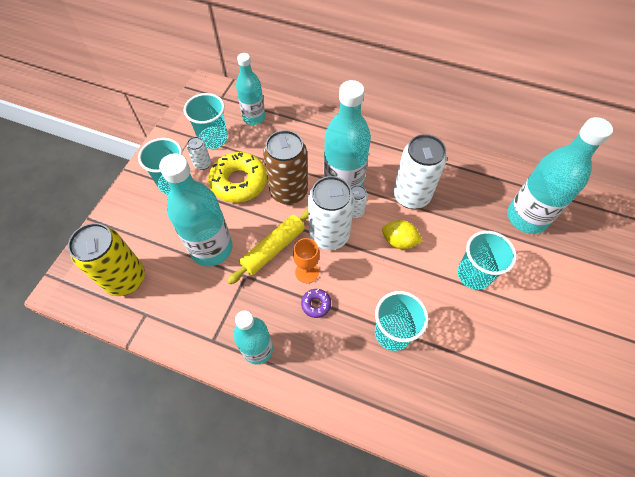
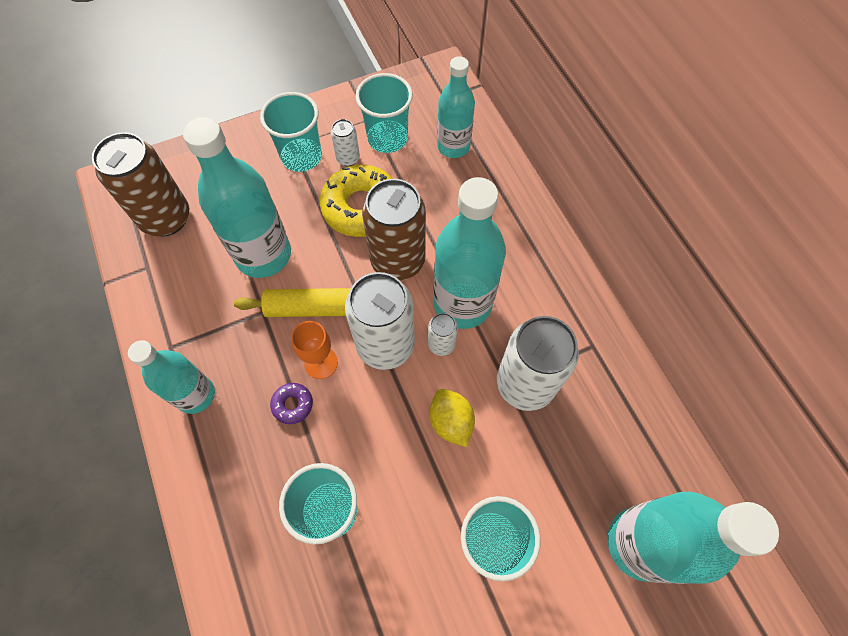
camera: 45 degrees right, 5 degrees up
(126, 279) = (166, 218): yellow can -> brown can

